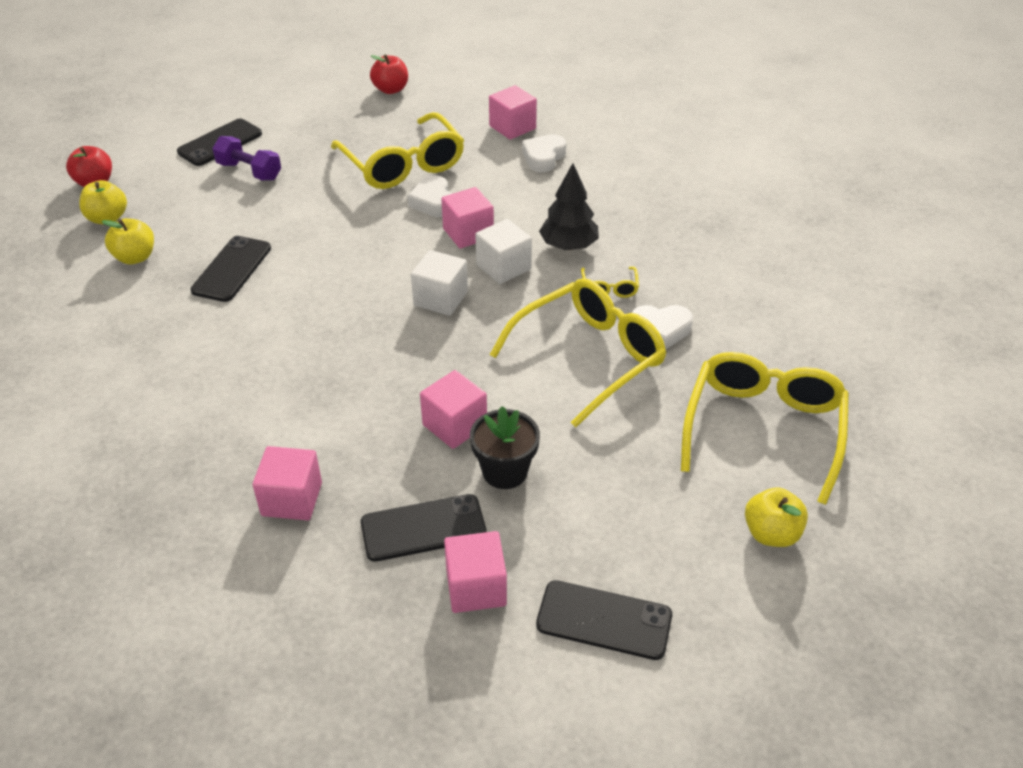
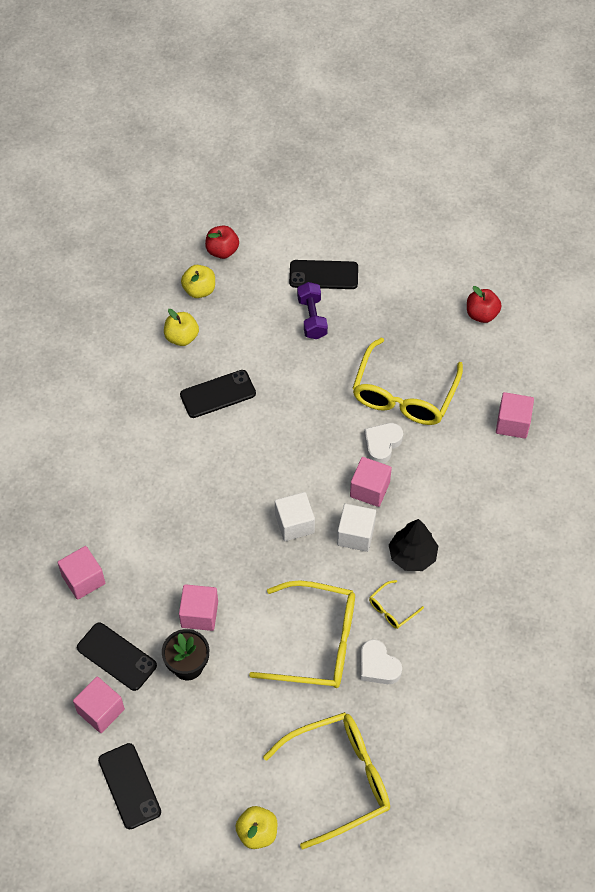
camera: 50 degrees right, 15 degrees up
(543, 157) = (495, 469): white heart -> none

